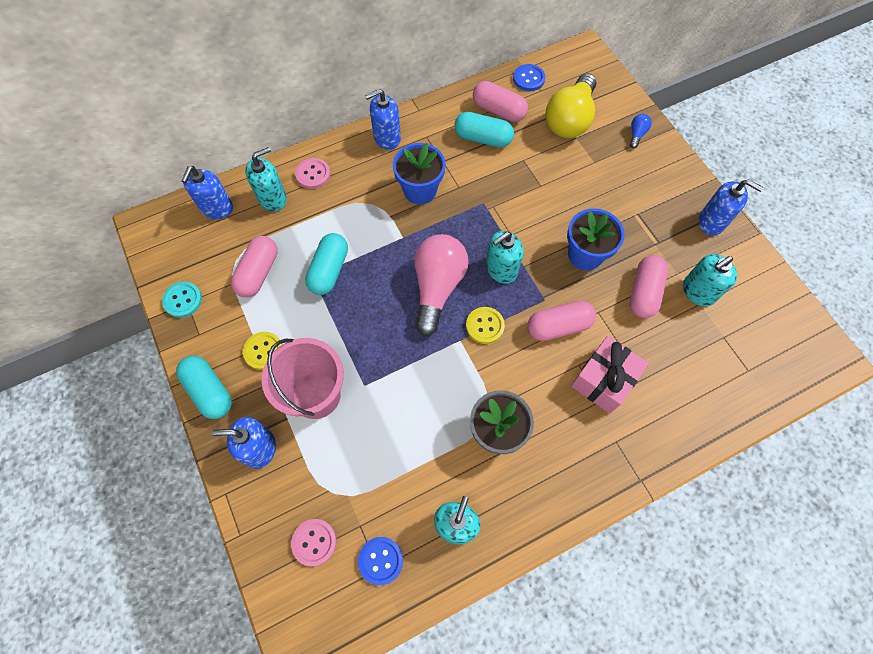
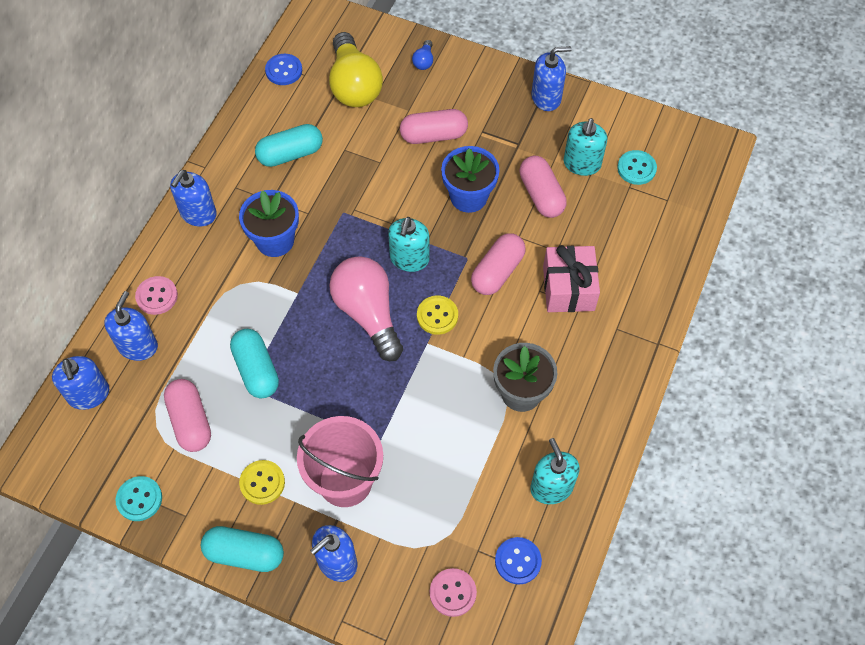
camera: 40 degrees left, 5 degrees down
(272, 198) = (138, 346): turquoise soap dispenser -> blue soap dispenser
(498, 110) = (282, 118): pink capsule -> pink capsule (433, 135)
(637, 134) = (424, 61): blue light bulb -> blue light bulb turned 150 degrees counterclockwise
(742, 326) = (636, 168): none -> turquoise button

